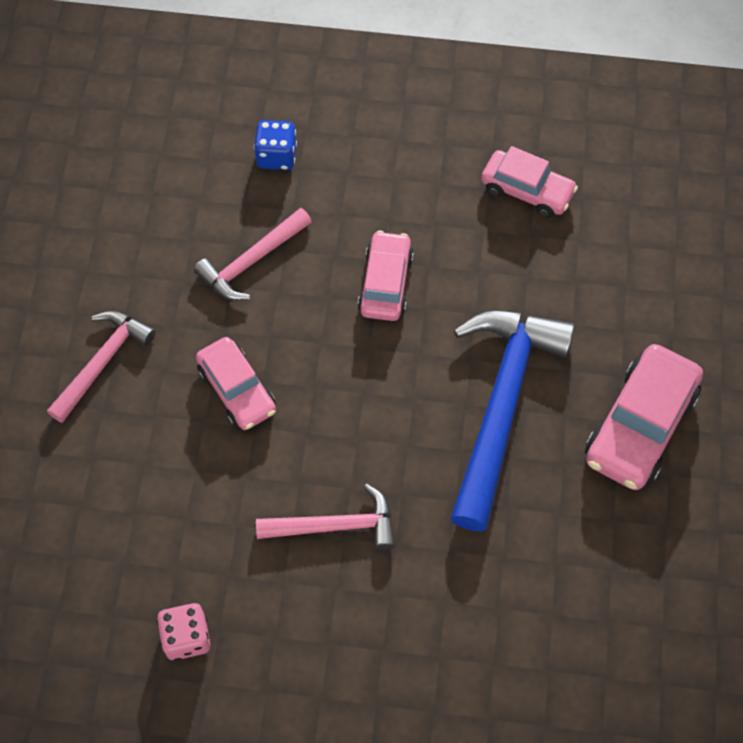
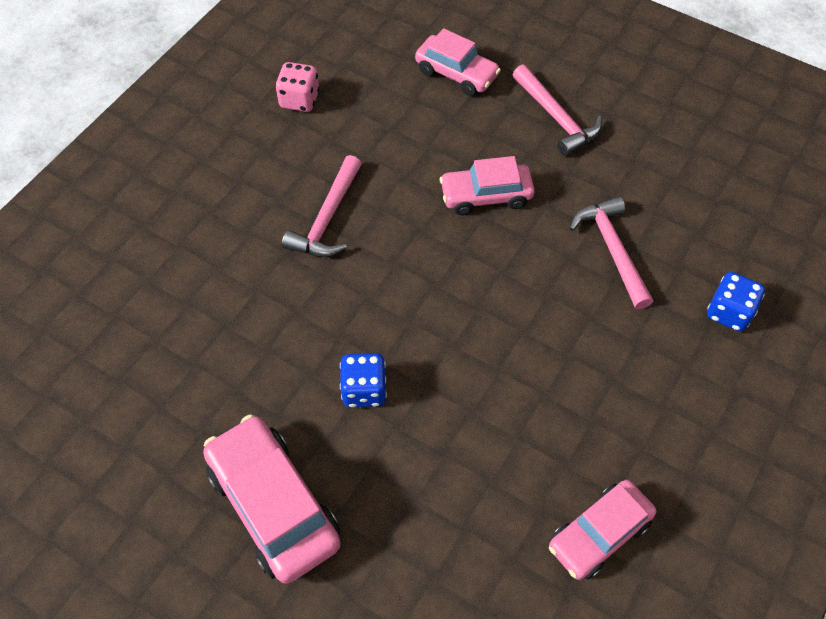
camera: 115 degrees right, 5 degrees down
(385, 283) = (541, 348): pink car -> pink car (456, 73)
(501, 405) = (364, 390): blue hammer -> blue dice

